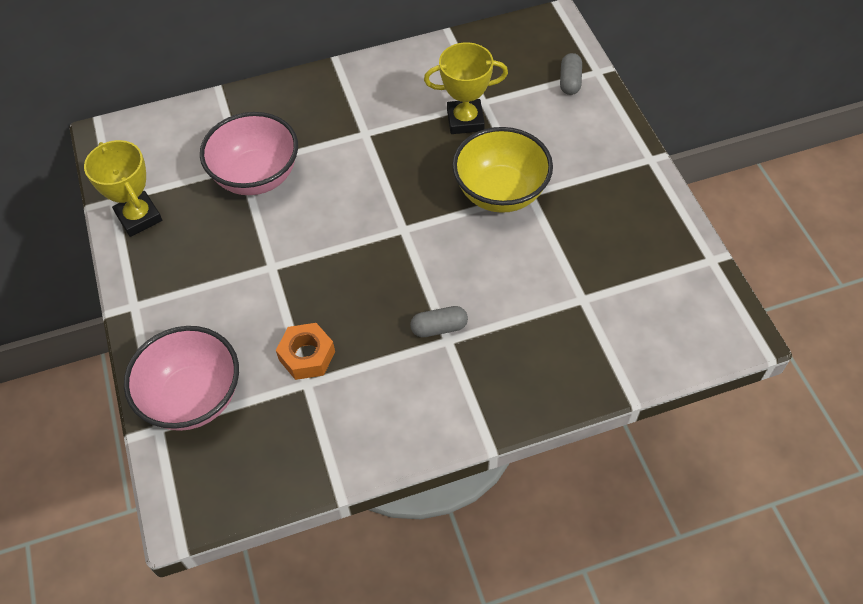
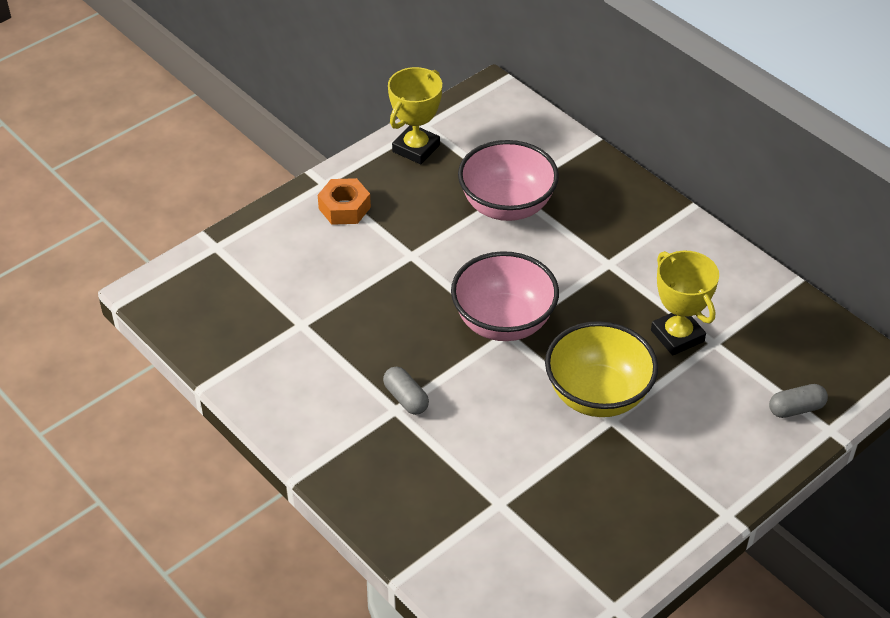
camera: 65 degrees right, 10 degrees down
(193, 398) = (253, 256): pink bowl -> pink bowl (503, 322)
(307, 356) = (329, 314): orange nut -> orange nut (344, 208)

